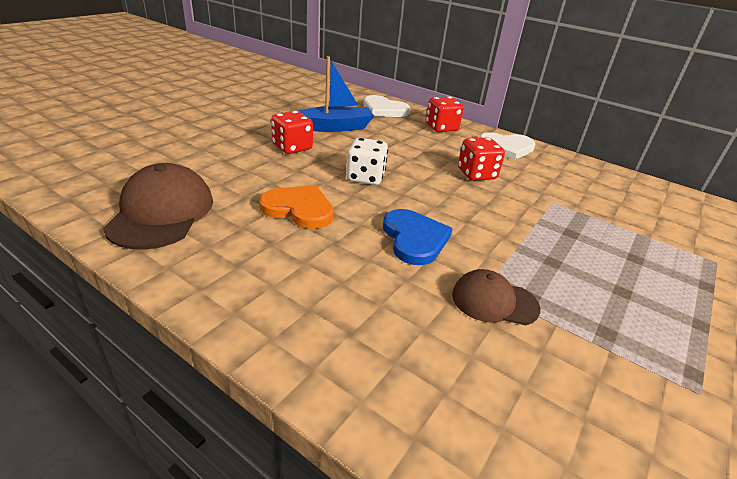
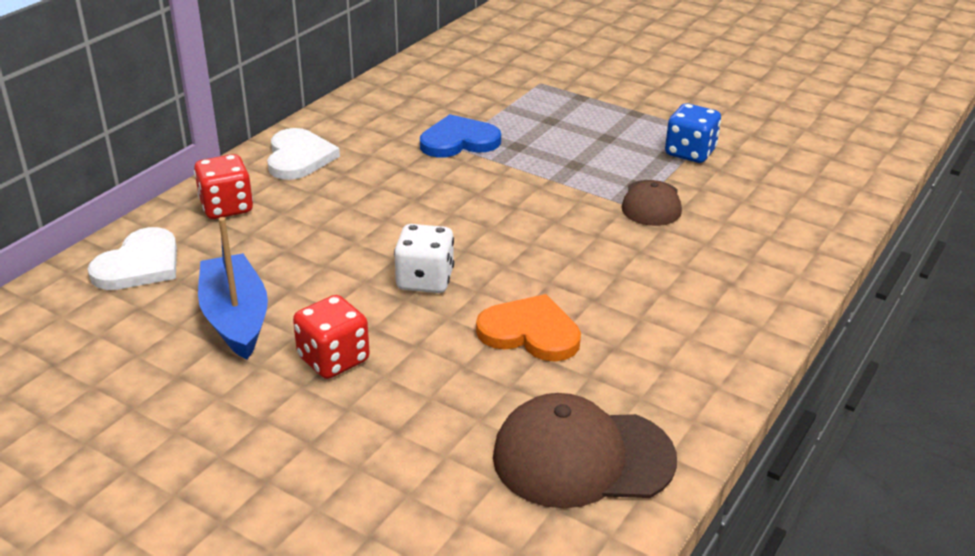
camera: 90 degrees left, 0 degrees up
(299, 209) = (530, 332): orange heart -> orange heart turned 90 degrees clockwise
(414, 239) = (566, 243): blue heart -> blue heart (459, 141)
(476, 174) = (392, 190): red dice -> none
(627, 357) = (690, 153): none -> blue dice

